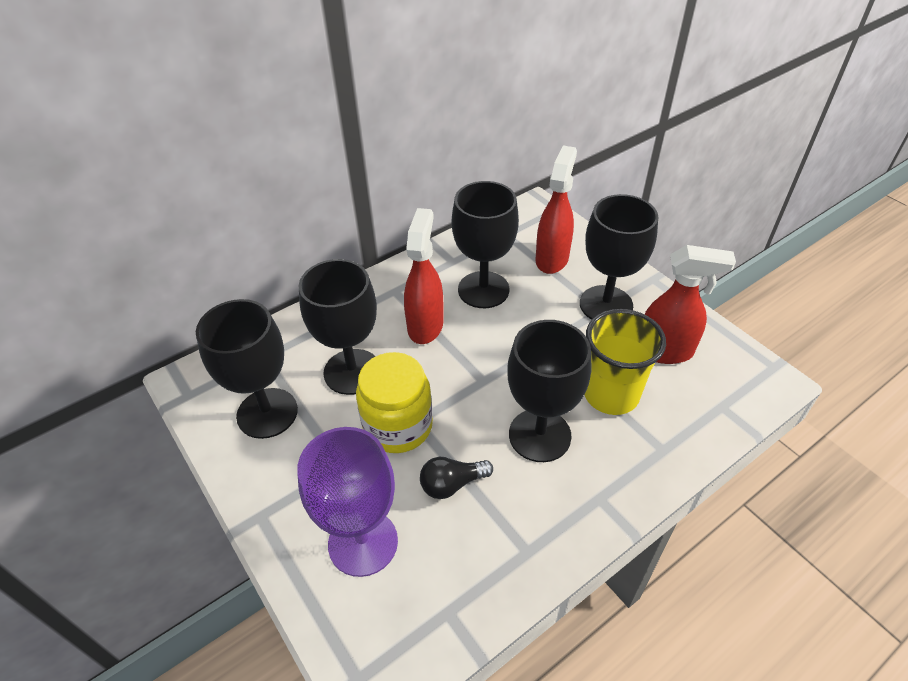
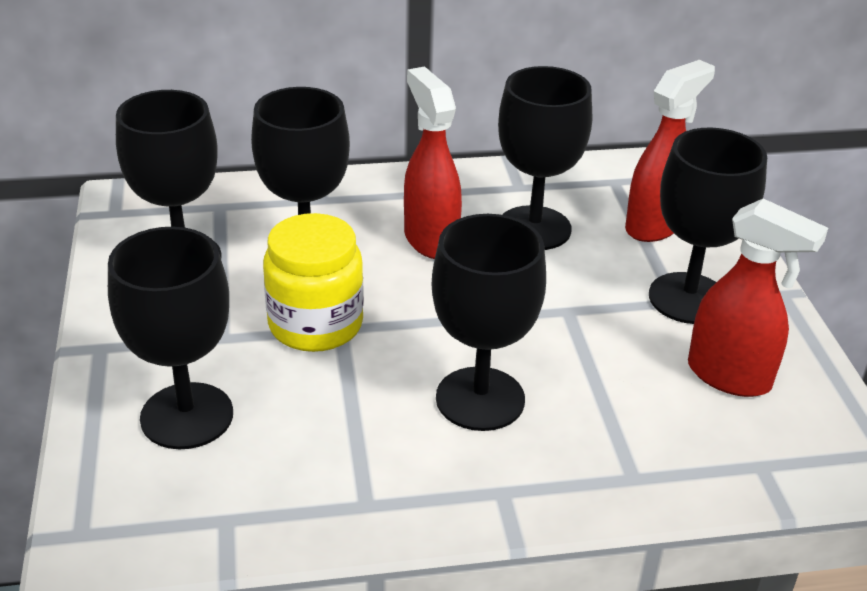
camera: 25 degrees right, 10 degrees down
(363, 542) = (187, 416): purple goblet -> black goblet
(425, 325) = (430, 240): red spray bottle -> red spray bottle turned 60 degrees counterclockwise
(452, 484) = (331, 404): black light bulb -> none
(611, 394) = (611, 393): yellow cup -> none

